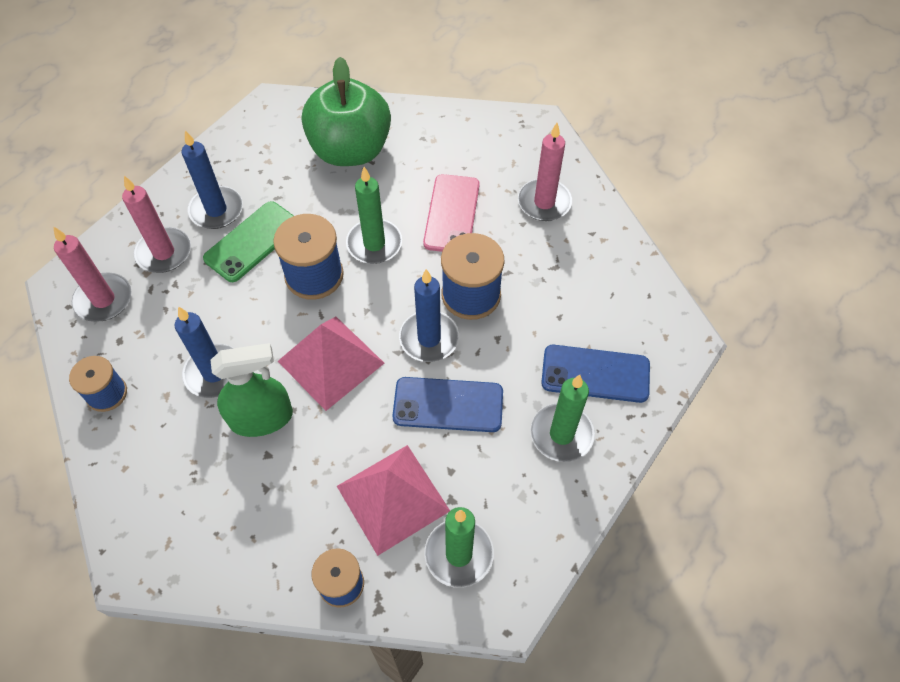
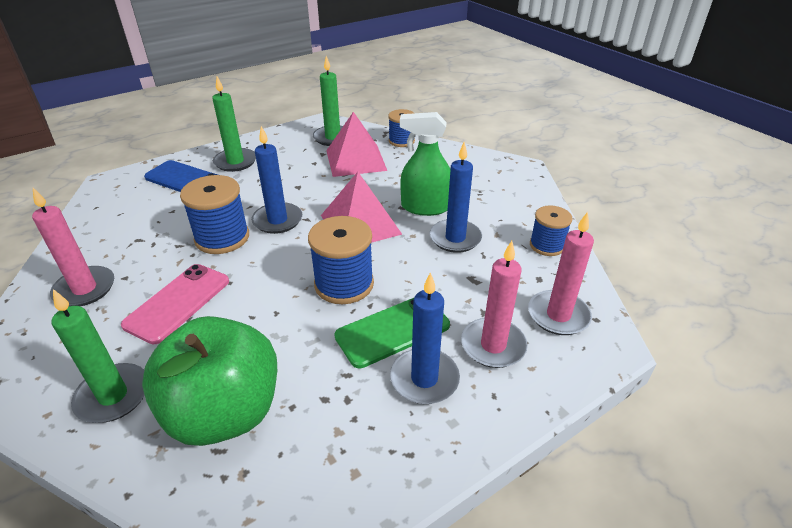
camera: 160 degrees left, 20 degrees down
(374, 244) = (272, 296): green candle -> green candle (113, 396)
(448, 405) = (293, 187): blue phone -> none

